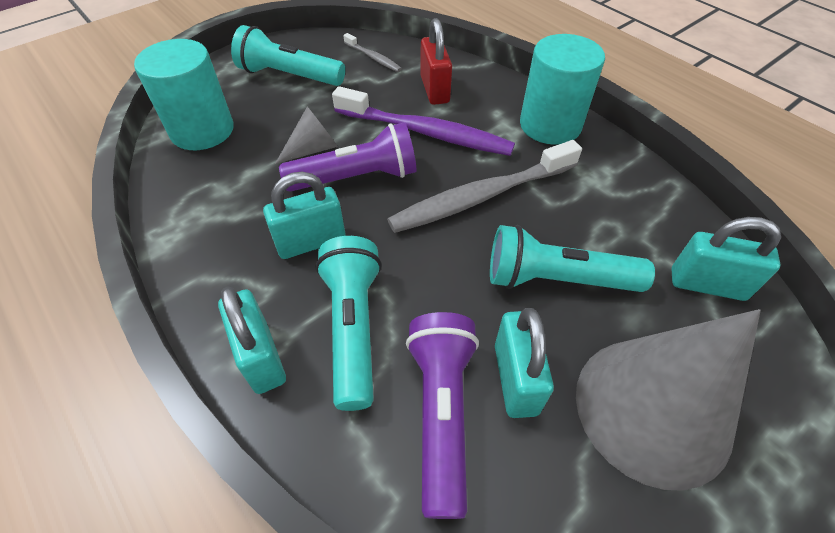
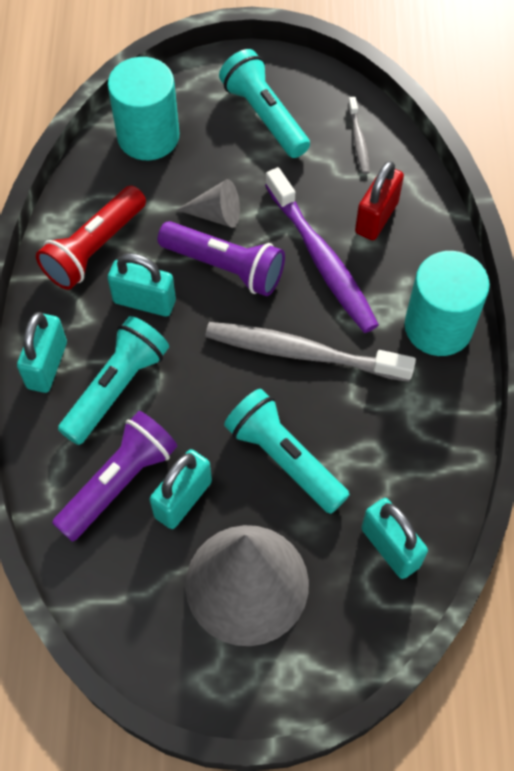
camera: 40 degrees right, 10 degrees up
(223, 230) = (94, 248): none -> red flashlight

